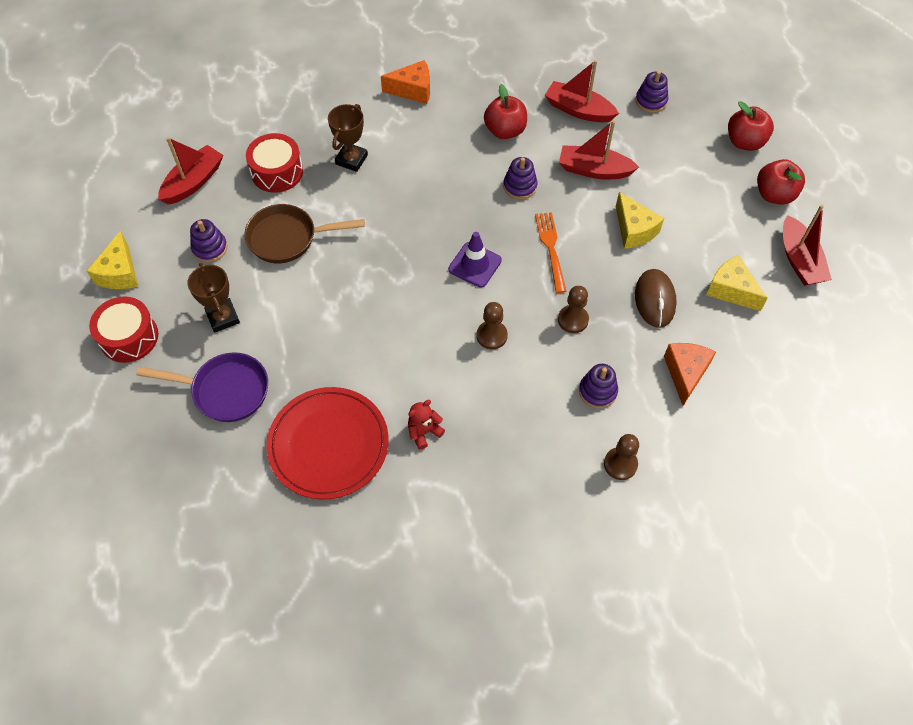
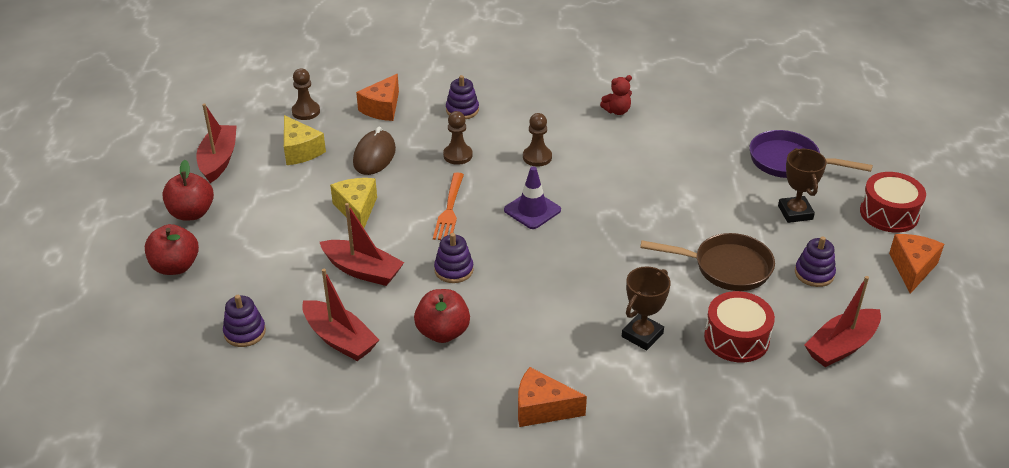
camera: 165 degrees left, 20 degrees down
(120, 273) = (912, 268): yellow cheese -> orange cheese
(328, 444) = (698, 116): red plate -> none
(620, 464) = (468, 72): brown pawn -> brown pawn (306, 111)

